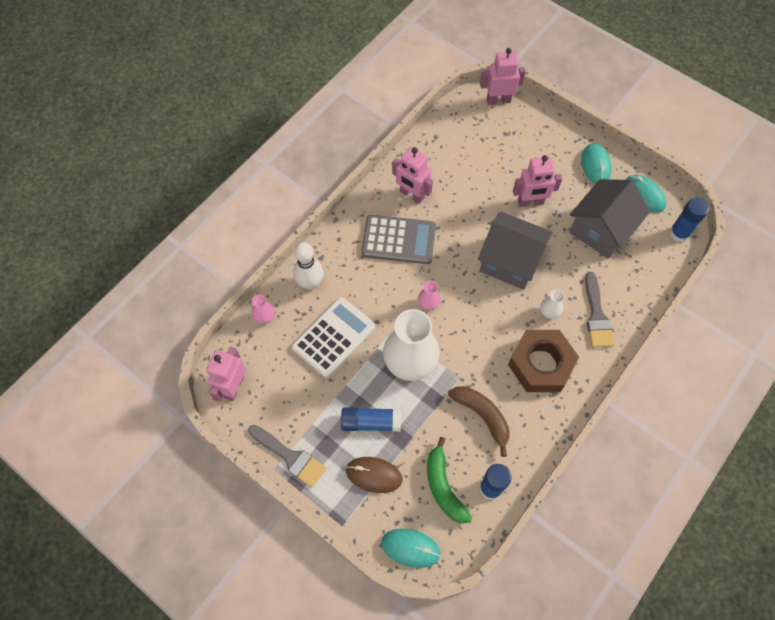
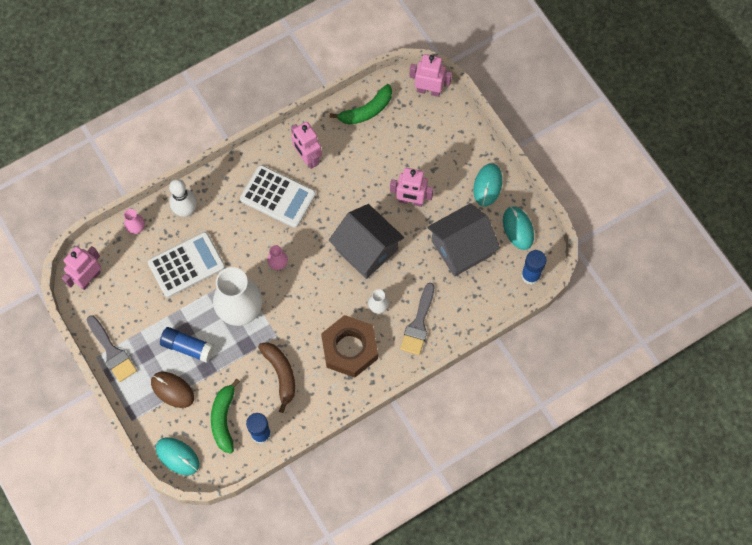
camera: 20 degrees right, 5 degrees up
(398, 240) = (278, 197): grey calculator -> white calculator
(448, 135) = (366, 110): none -> green banana

